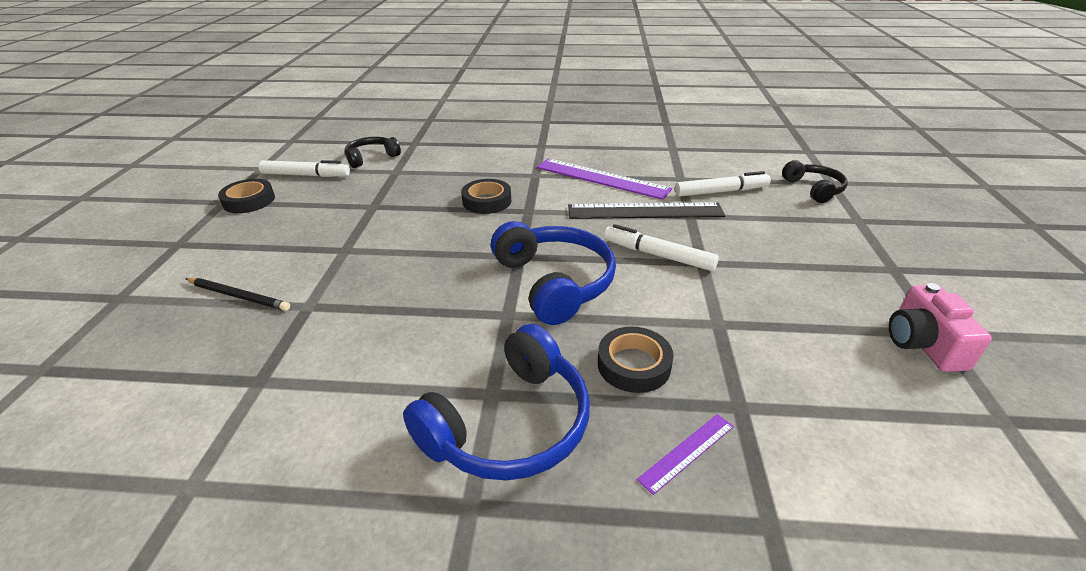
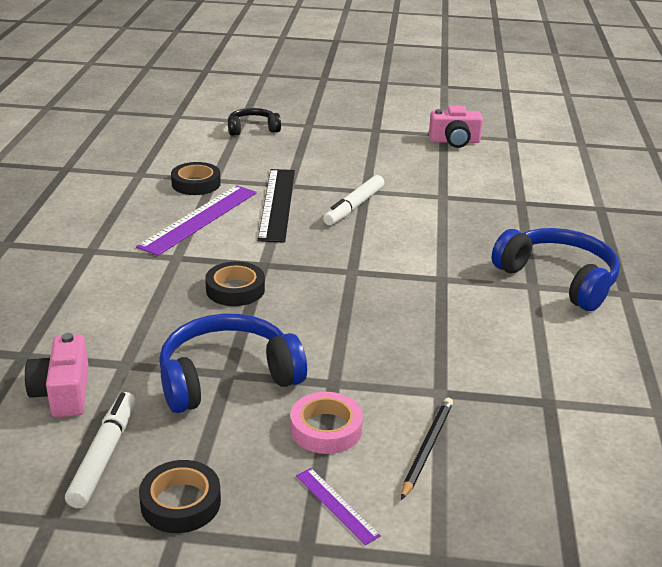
camera: 90 degrees left, 5 degrees down
(289, 248) = (326, 429): none -> pink tape
(371, 158) = (63, 393): black headphones -> pink camera
(555, 282) = (395, 255): blue headphones -> blue headphones (227, 377)
(634, 365) = (491, 231): black tape -> black tape (196, 184)
(687, 452) = (561, 223): purple ruler -> purple ruler (336, 505)
(721, 192) = (247, 166): white marker -> none

